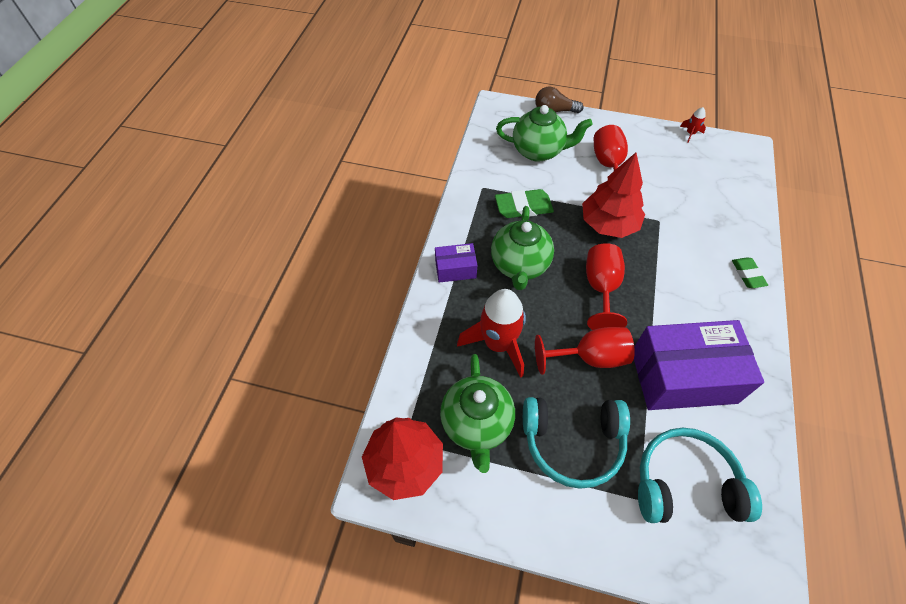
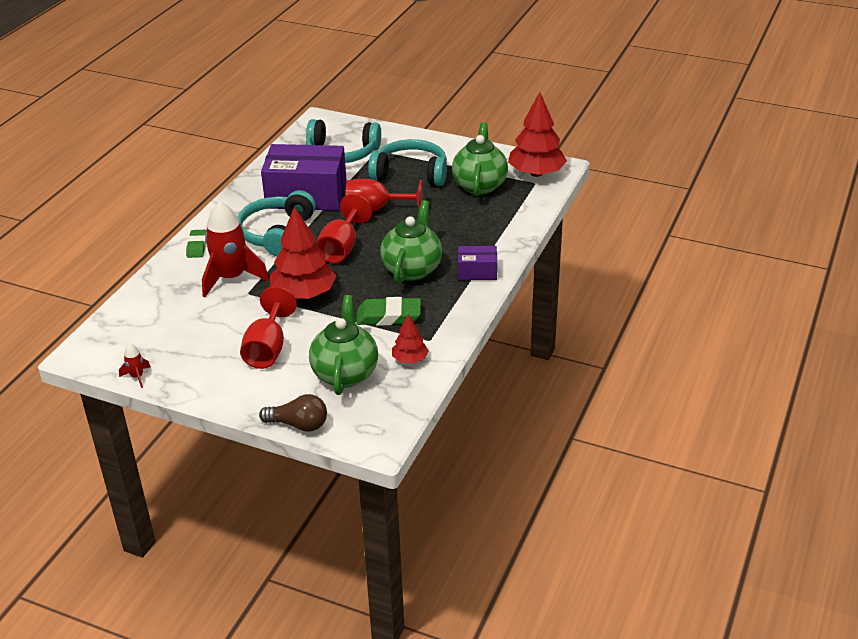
camera: 170 degrees left, 20 degrees down
(493, 168) = (410, 359): none -> red tree
(498, 344) = (450, 222): red rocket -> red rocket (231, 278)
(538, 151) = (345, 373): green teapot -> green teapot turned 75 degrees clockwise
(679, 303) = (276, 233): none -> turquoise headphones

